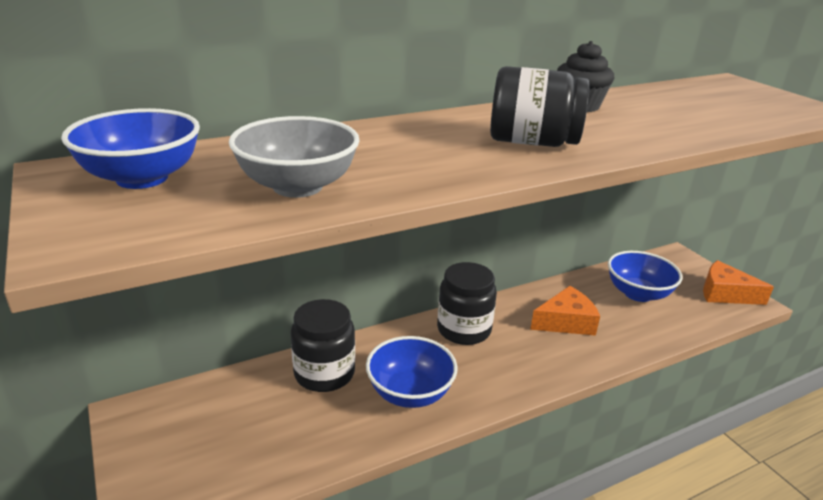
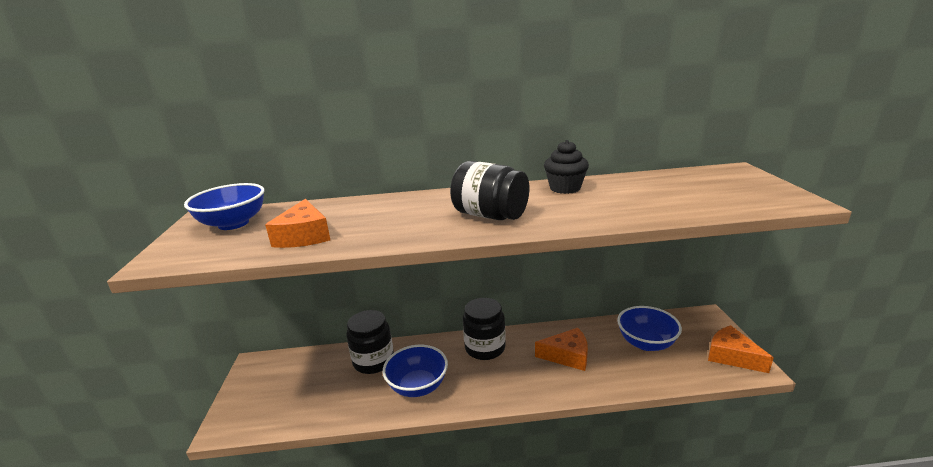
camera: 25 degrees right, 5 degrees down
(298, 186) = (304, 236): grey bowl -> orange cheese

